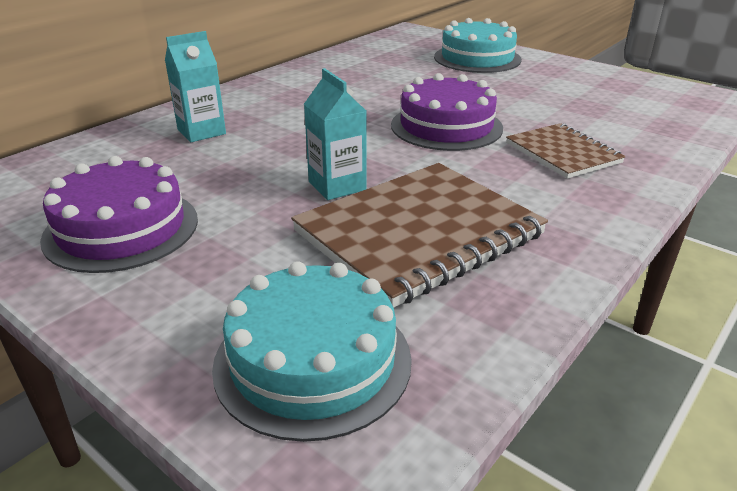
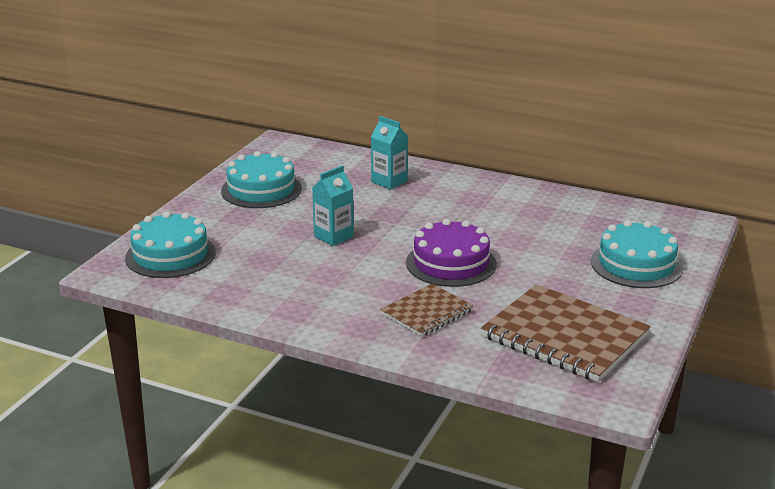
camera: 75 degrees right, 5 degrees down
(121, 229) = (261, 190): purple cake -> turquoise cake
(418, 233) = (286, 268): brown notebook -> brown notebook (564, 336)

